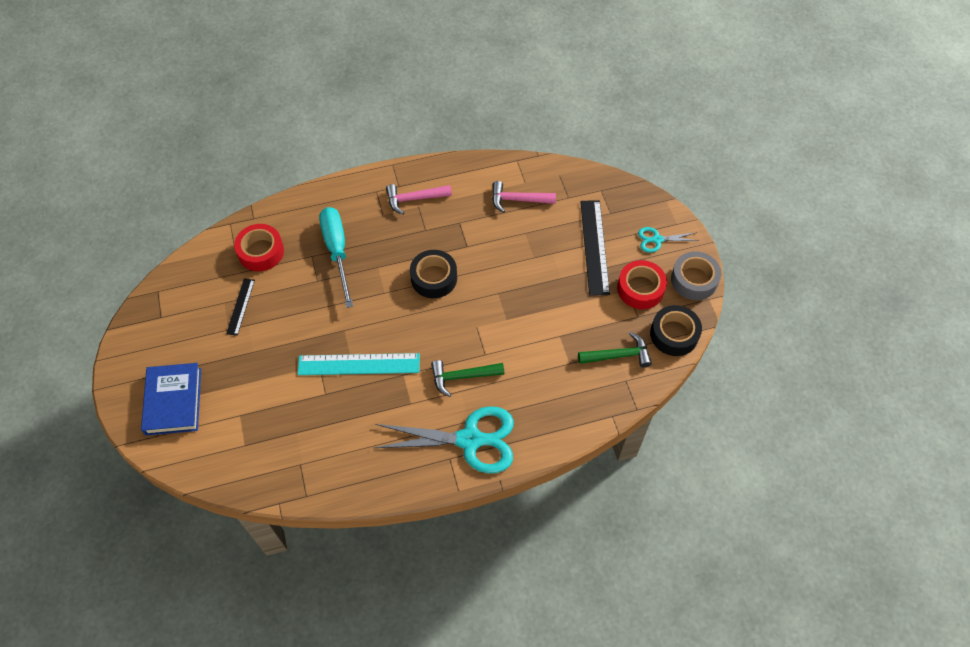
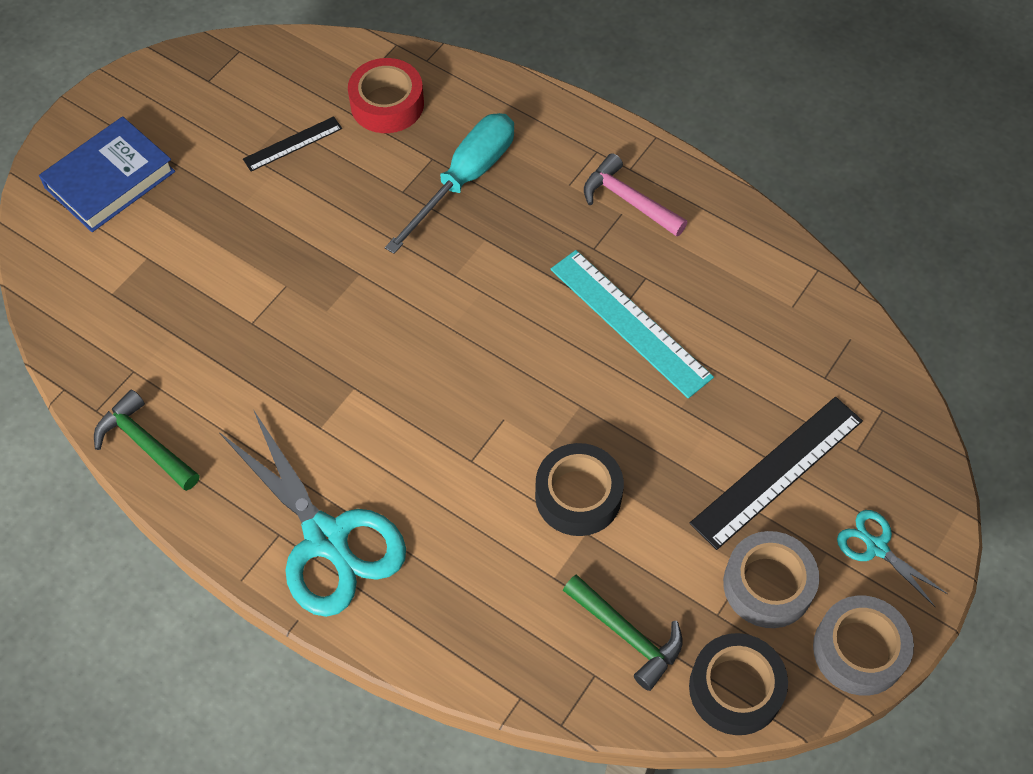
camera: 50 degrees right, 0 degrees up
(359, 364) = (325, 327): turquoise ruler -> turquoise ruler (630, 322)
(434, 278) = (530, 313): black tape -> black tape (578, 495)
(462, 377) = (412, 458): green hammer -> green hammer (145, 443)
(518, 200) = (754, 319): pink hammer -> none
(640, 289) = (768, 585): red tape -> grey tape

